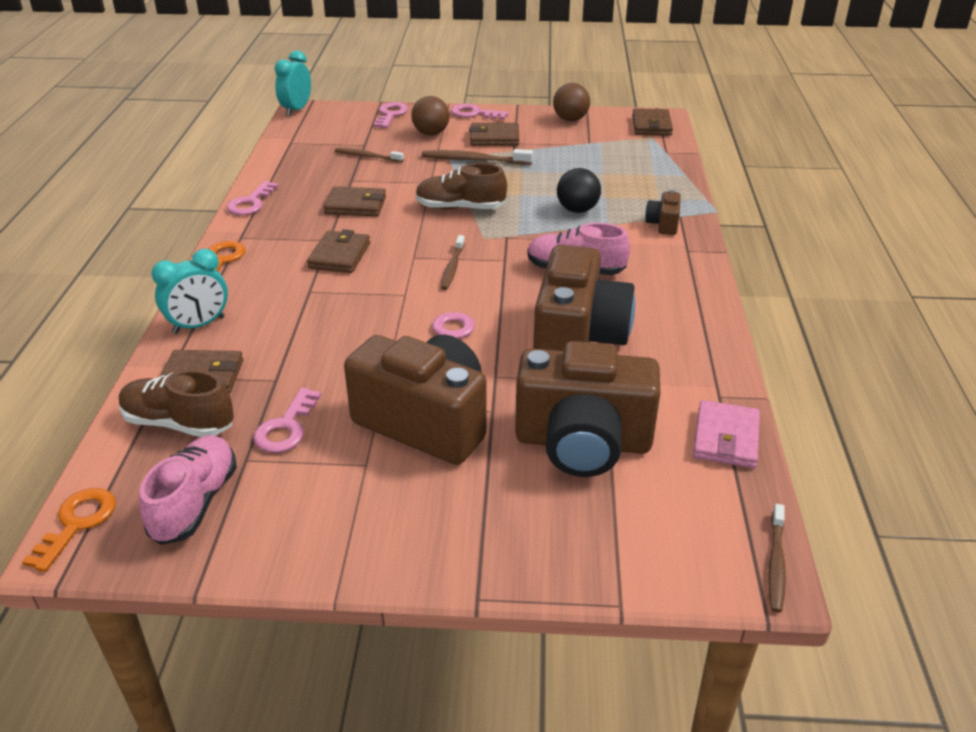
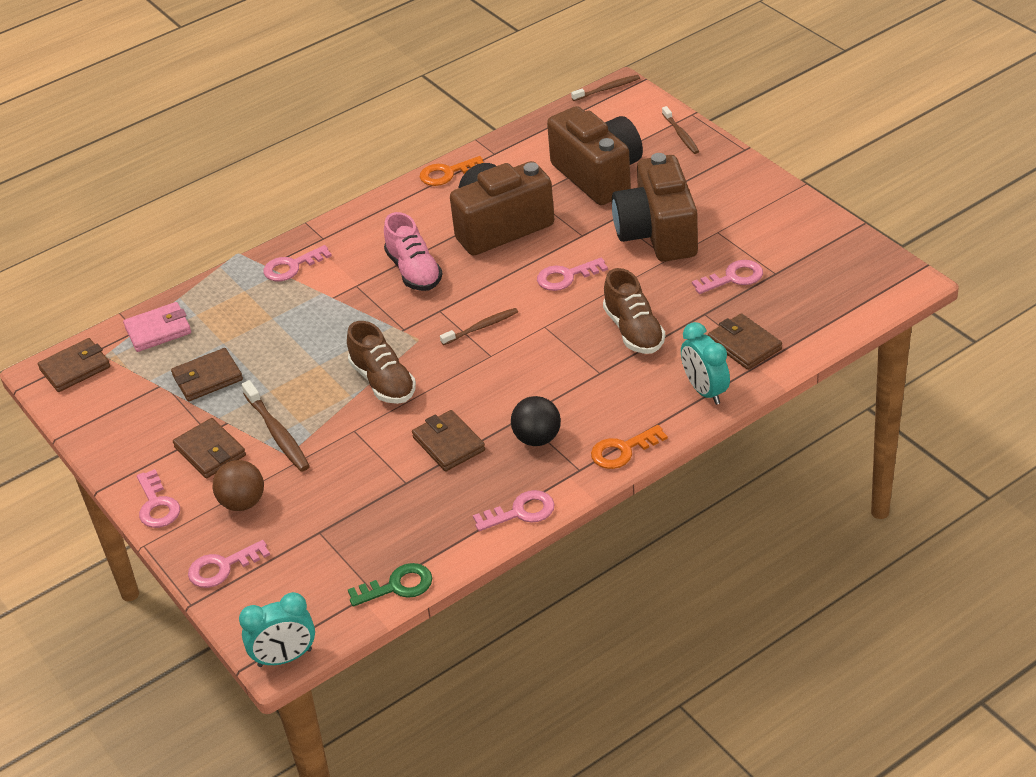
camera: 125 degrees left, 5 degrees up
(77, 523) = (894, 291): orange key -> orange key (447, 173)
(179, 423) = (790, 319): brown shoe -> brown shoe (634, 331)
(195, 503) = (825, 265): pink shoe -> none
(199, 325) = (705, 391): turquoise clock -> turquoise clock turned 135 degrees counterclockwise
(279, 149) = (398, 586): none -> green key
(339, 255) = (536, 393): brown wallet -> brown wallet (207, 378)
(367, 156) = (345, 508): brown toothbrush -> brown toothbrush (681, 134)
(570, 119) = (108, 428): brown ball -> none
(577, 210) = (314, 319): black ball -> black ball (537, 438)
(663, 224) = (291, 267): brown camera -> pink key
(726, 438) = (531, 136): pink wallet -> pink wallet (158, 330)

